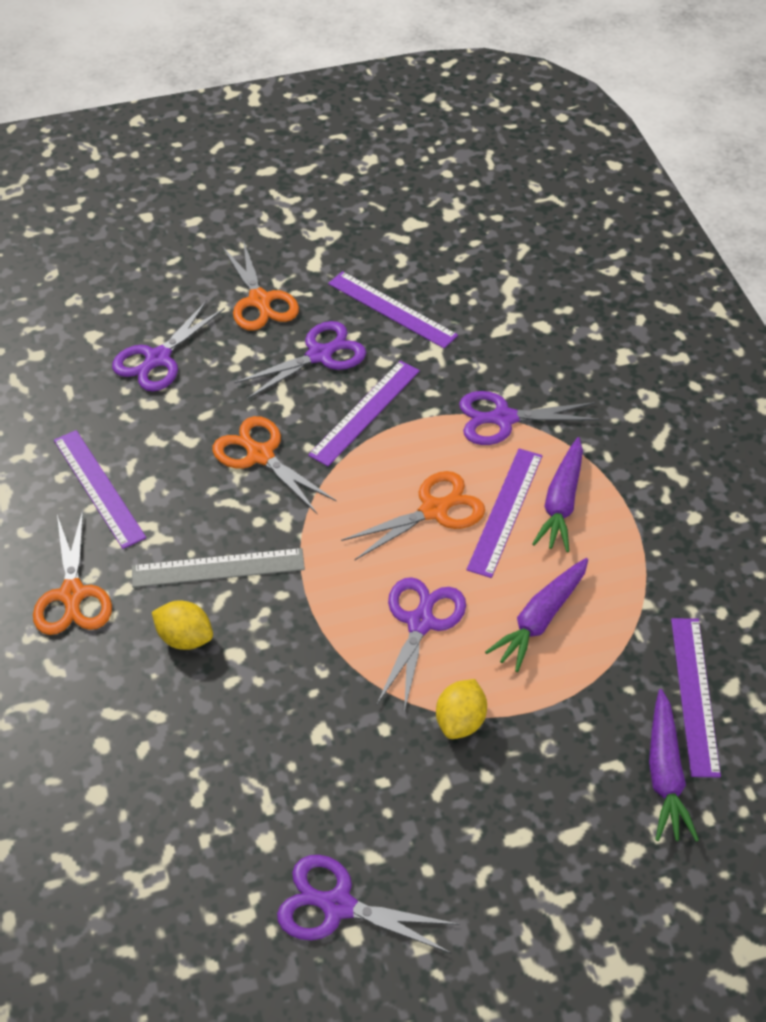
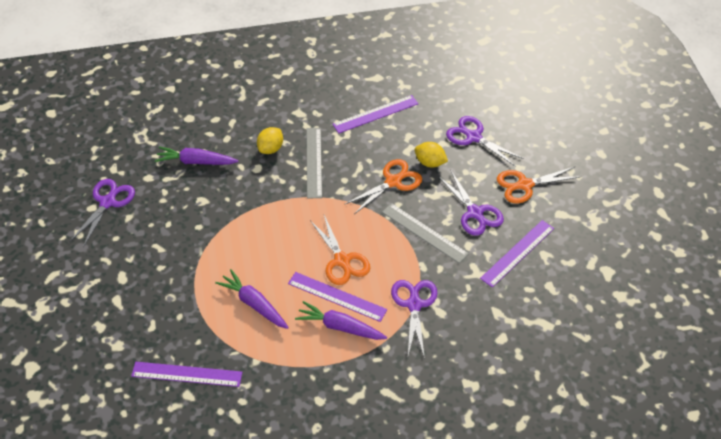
camera: 95 degrees right, 0 degrees up
(72, 594) = (305, 106): orange scissors -> none
(365, 412) = (424, 232): purple ruler -> grey ruler
(420, 623) = (262, 247): purple scissors -> none
(460, 721) = (195, 259): yellow lemon -> yellow lemon (430, 163)
(665, 774) = (140, 349): purple carrot -> purple carrot (196, 162)

